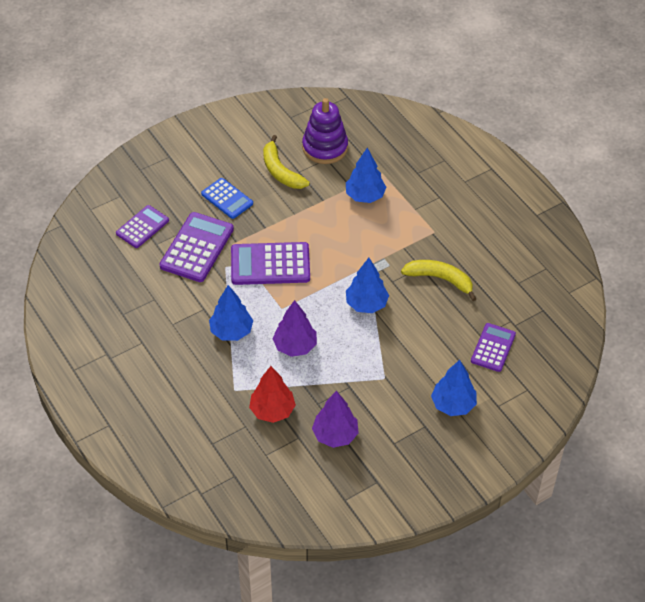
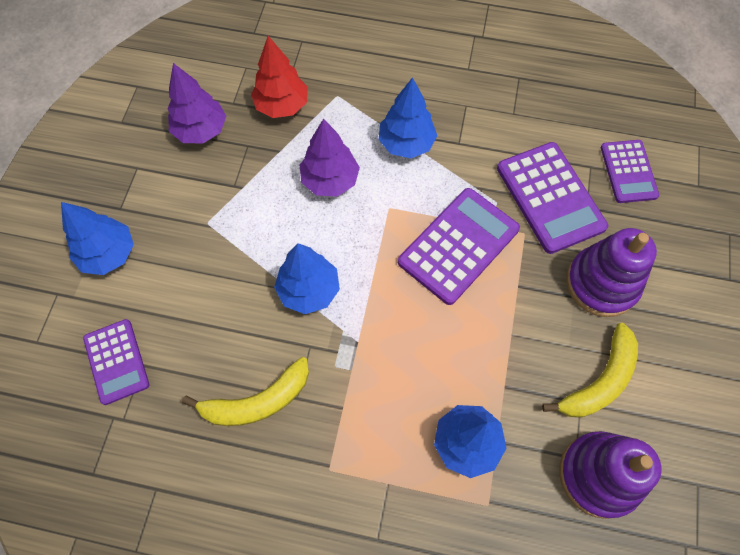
camera: 135 degrees right, 15 degrees up
(227, 199) = (601, 283): blue calculator -> purple stacking toy
(280, 171) = (599, 380): yellow banana -> yellow banana turned 120 degrees clockwise

